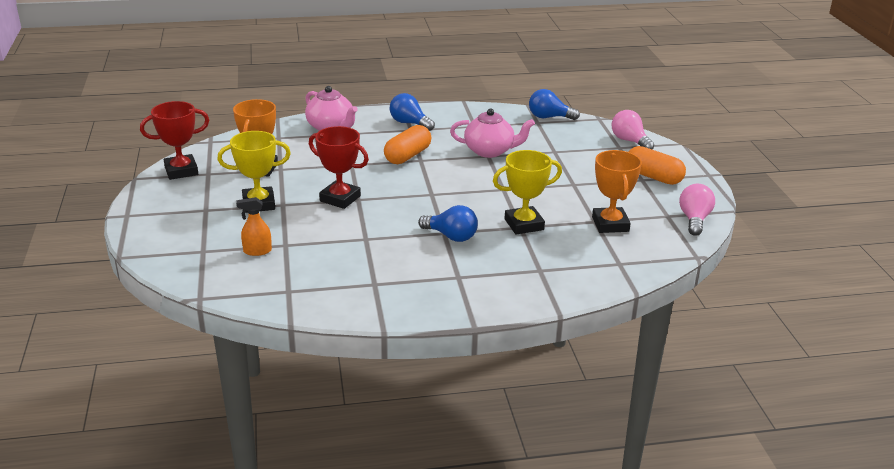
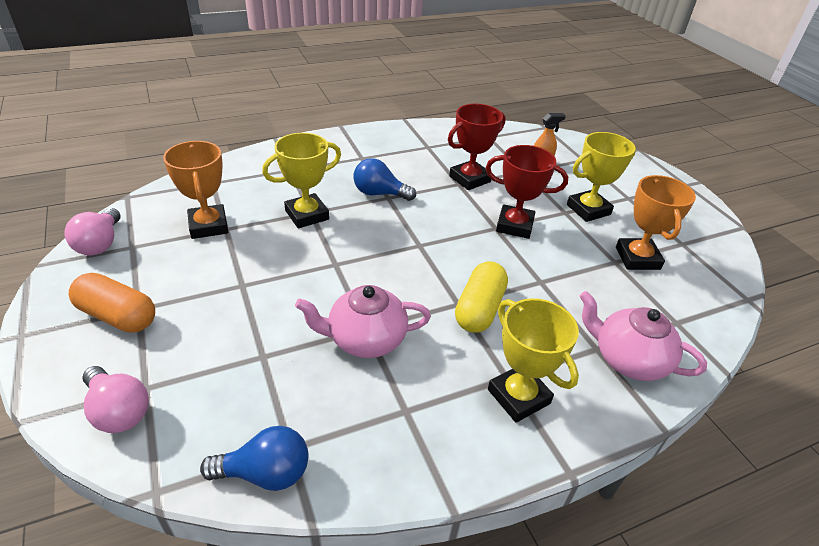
camera: 165 degrees right, 10 degrees up
(181, 171) = (713, 243): red trophy -> red trophy (470, 179)
(407, 156) = (479, 309): orange capsule -> yellow capsule
(409, 123) = (518, 396): blue light bulb -> yellow trophy

